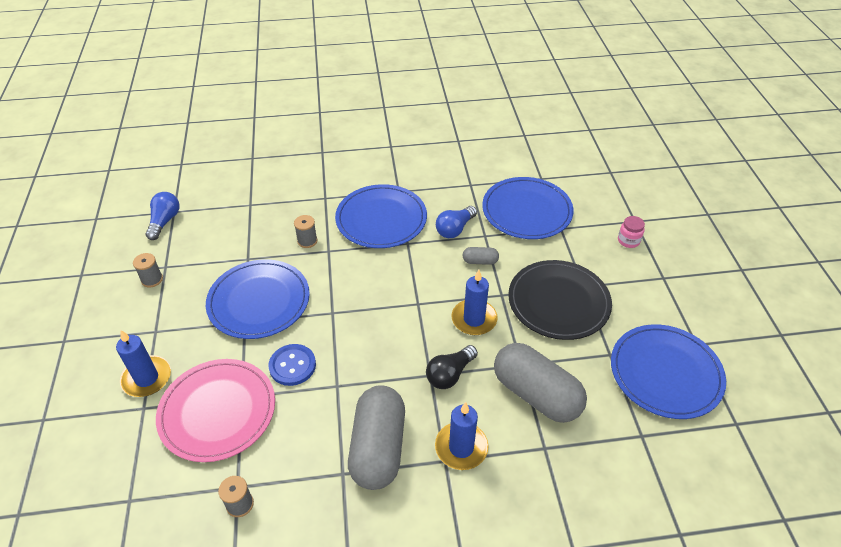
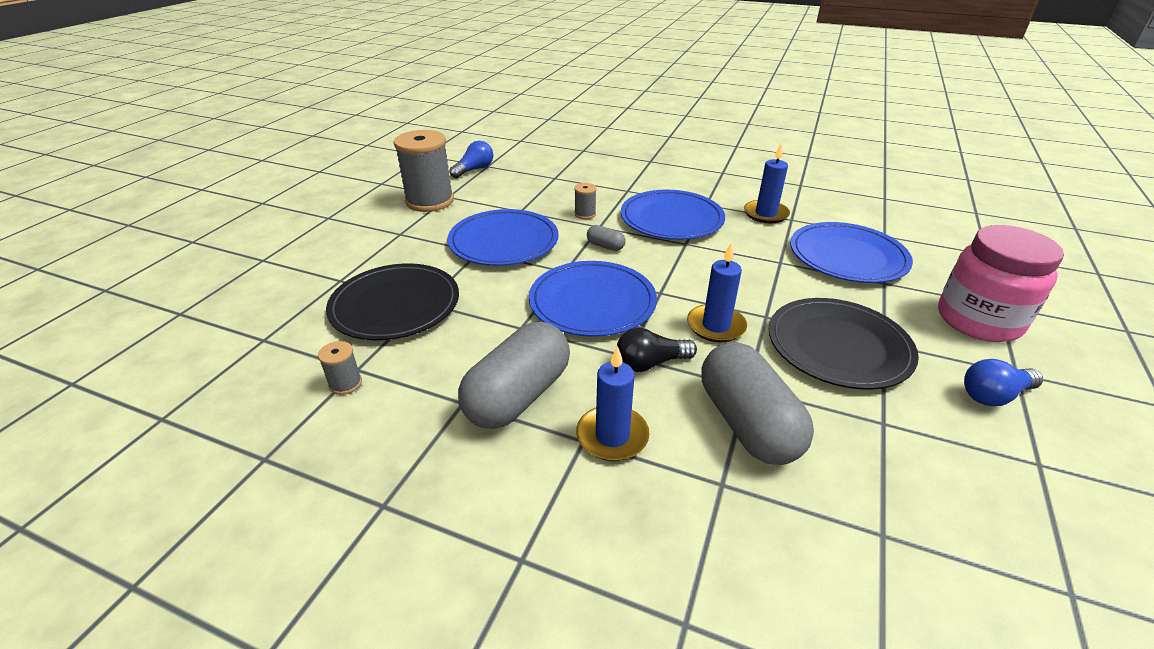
camera: 30 degrees right, 10 degrees down
(147, 378) = (362, 261): blue candle -> blue candle (765, 214)
(152, 279) = (430, 201): grey spool -> grey spool, size x2.29
(217, 411) = (395, 305): pink plate -> black plate
(292, 366) = (492, 297): blue button -> none
(455, 229) = (747, 247): blue light bulb -> blue light bulb (993, 395)
(480, 261) = (759, 280): grey capsule -> grey capsule (605, 246)
(628, 241) = (978, 320): pink jar -> pink jar, size x2.50
(665, 373) = (965, 477): blue plate -> blue plate (592, 302)

